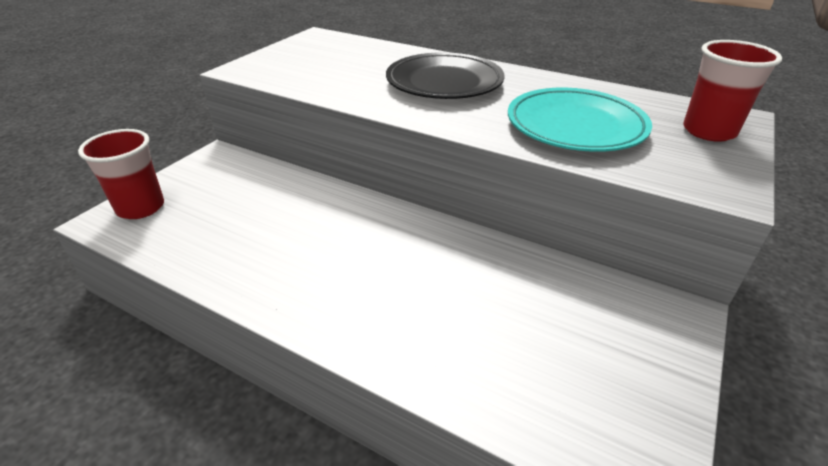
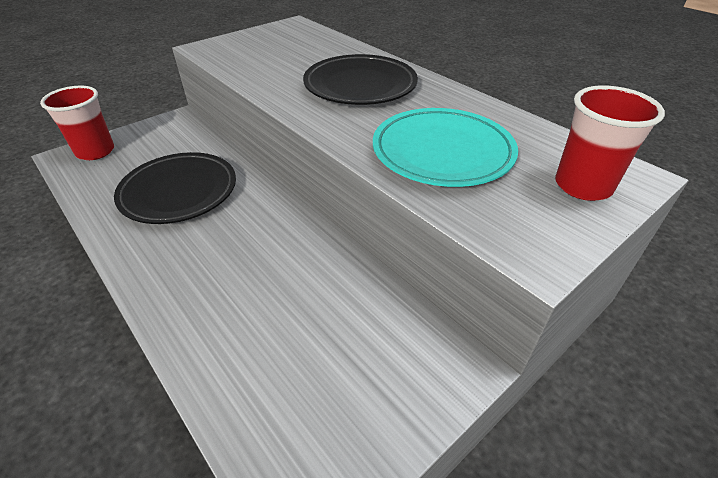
camera: 20 degrees right, 5 degrees up
(282, 228) = (179, 192): none -> black plate

